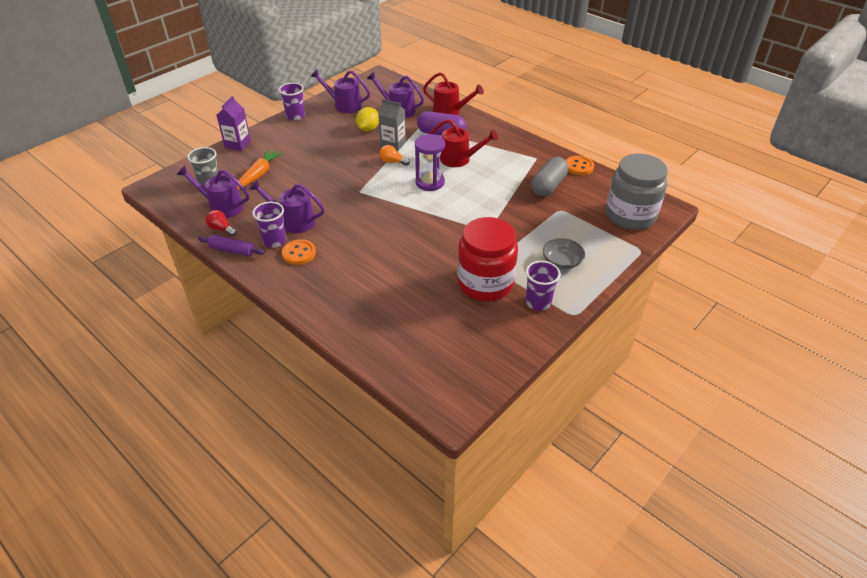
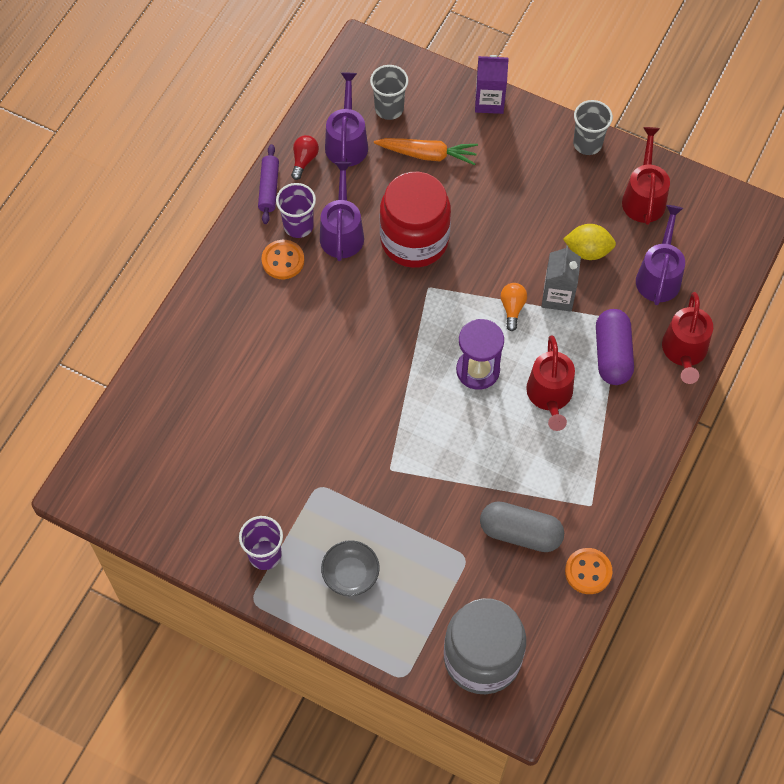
camera: 75 degrees right, 20 degrees up
(295, 116) = (587, 143): purple cup -> grey cup
(344, 105) = (644, 197): purple watering can -> red watering can
(485, 283) = (283, 486): red jar -> red jar (414, 240)

